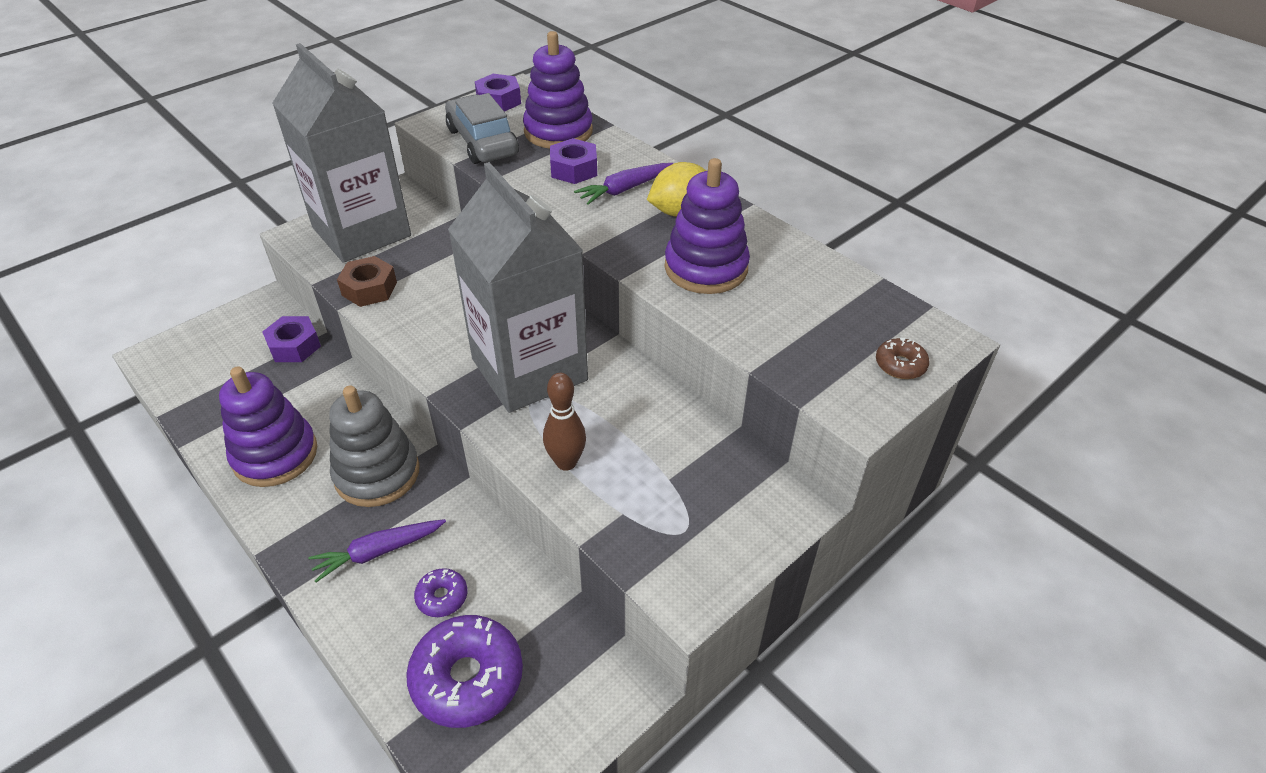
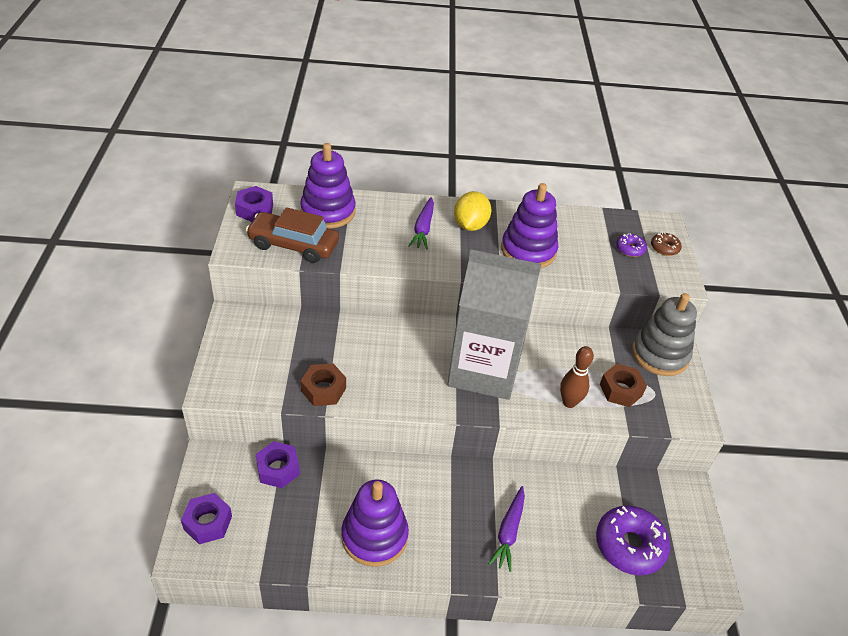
camera: 50 degrees left, 0 degrees up
(361, 232) = (255, 358): grey carton -> none
(377, 473) = (446, 496): grey stacking toy -> grey stacking toy (660, 354)
(442, 597) = (568, 523): purple donut -> purple donut (630, 249)
(482, 142) = (293, 245): grey car -> brown car
(574, 169) = (377, 232): purple nut -> purple nut (207, 522)
(646, 495) = (620, 390): none -> brown nut

